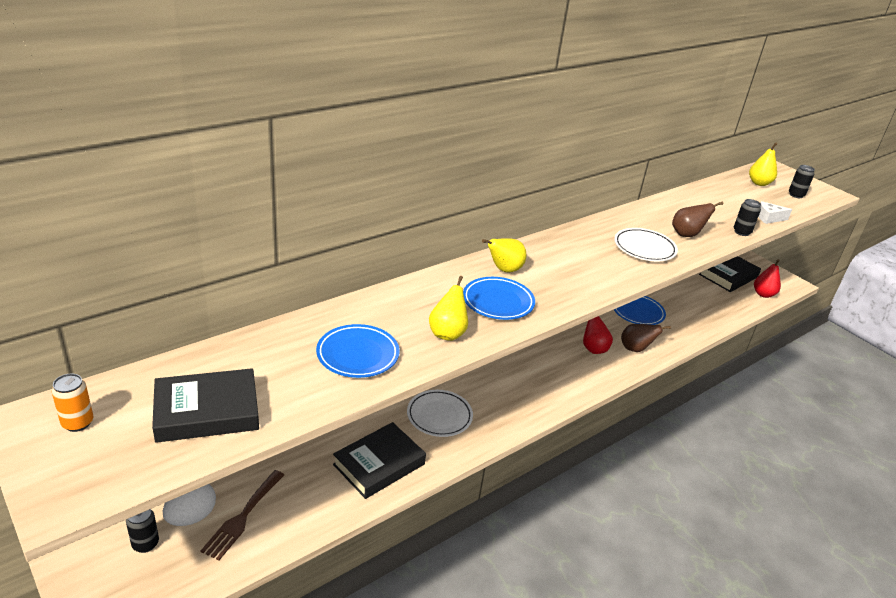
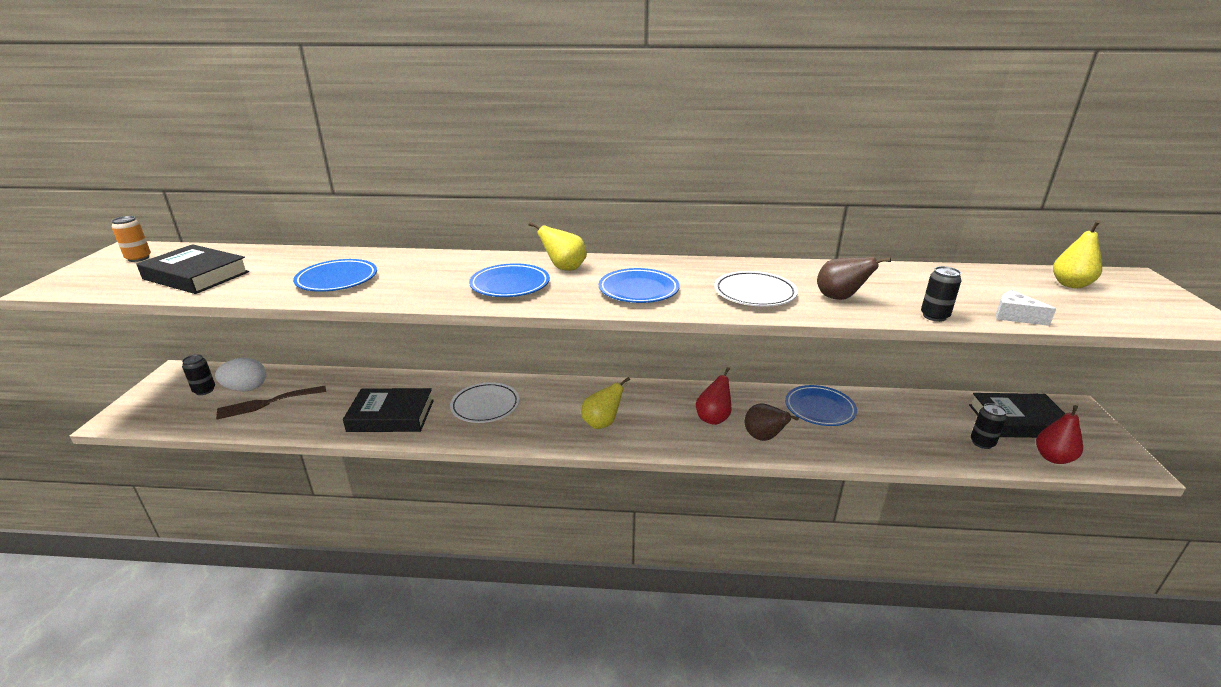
camera: 45 degrees right, 5 degrees down
(447, 333) = (424, 290): yellow pear -> yellow pear (602, 423)
(582, 272) = (638, 290): none -> blue plate
(796, 195) = (1122, 308): black can -> black can (982, 443)

